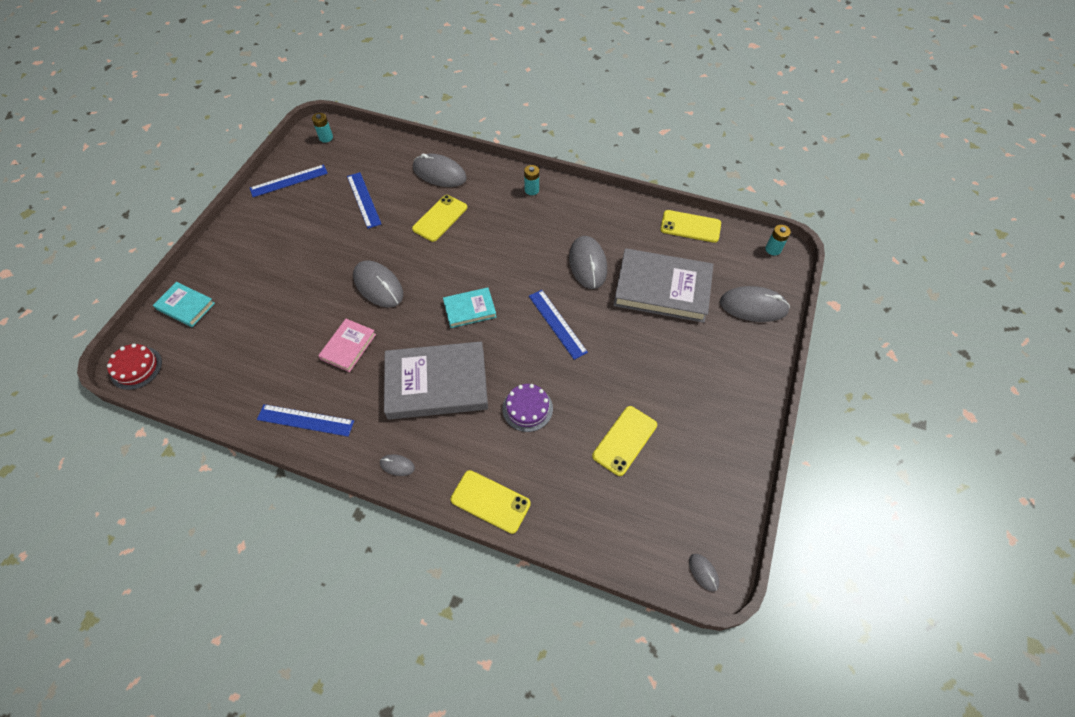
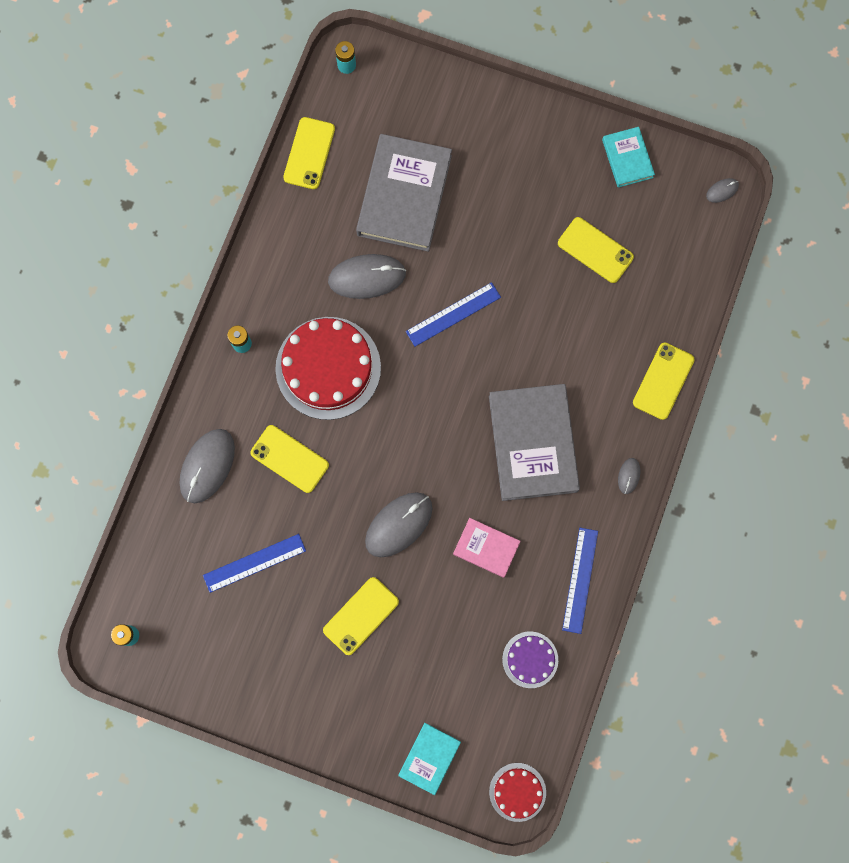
camera: 90 degrees left, 20 degrees up
(289, 180) = (215, 673): blue ruler -> none
(310, 262) = (361, 616): none -> yellow phone
(470, 309) = (434, 413): turquoise book -> turquoise book (627, 158)
(511, 240) = (328, 368): none -> red cake
(527, 408) = (561, 346): purple cake -> purple cake (530, 659)
(753, 306) = (429, 100): grey mouse -> none

